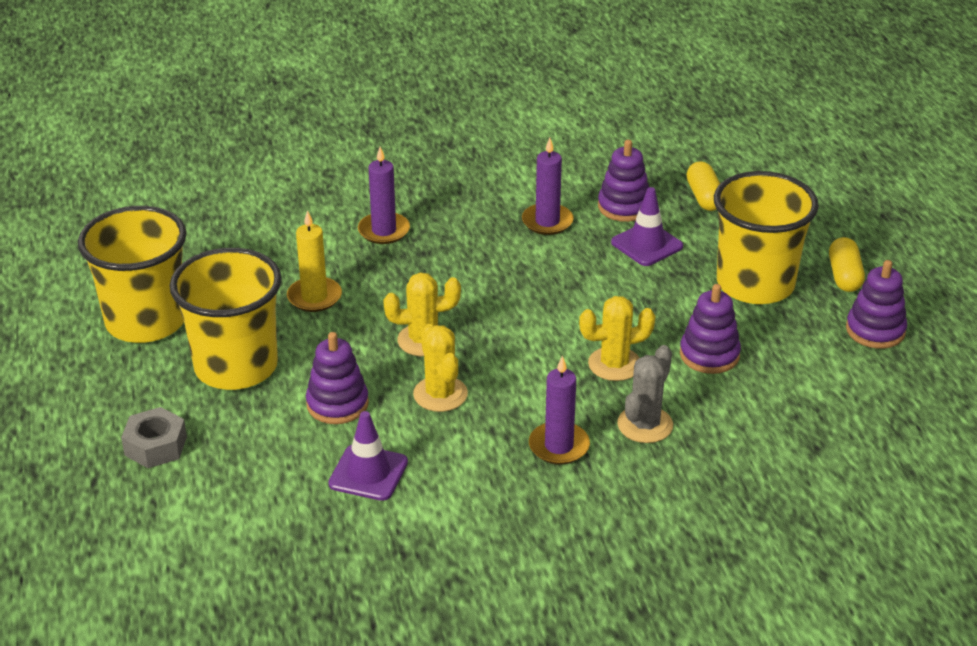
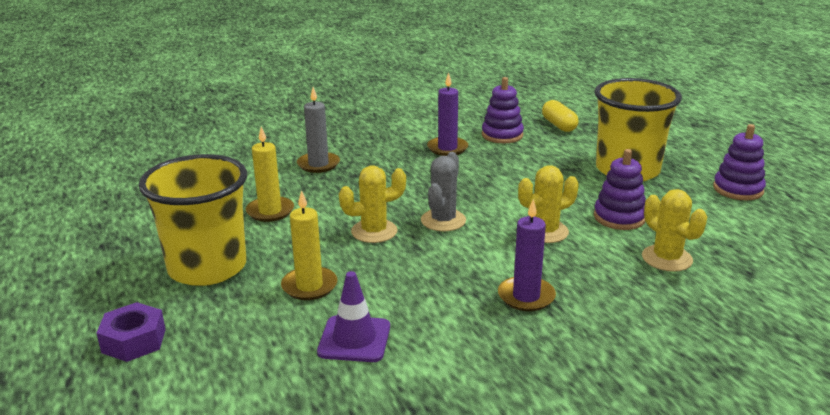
camera: 10 degrees left, 10 degrees down
(146, 321) = (118, 242): yellow cup -> none
(155, 446) = (134, 341): grey nut -> purple nut
(337, 404) = (309, 286): purple stacking toy -> yellow candle
(384, 231) = (318, 164): purple candle -> grey candle
(440, 394) = (402, 268): yellow cactus -> yellow cactus (667, 258)
(645, 425) = (594, 272): grey cactus -> grey cactus (443, 220)
(647, 244) = (531, 155): purple traffic cone -> none
(844, 276) = (691, 160): yellow capsule -> none

